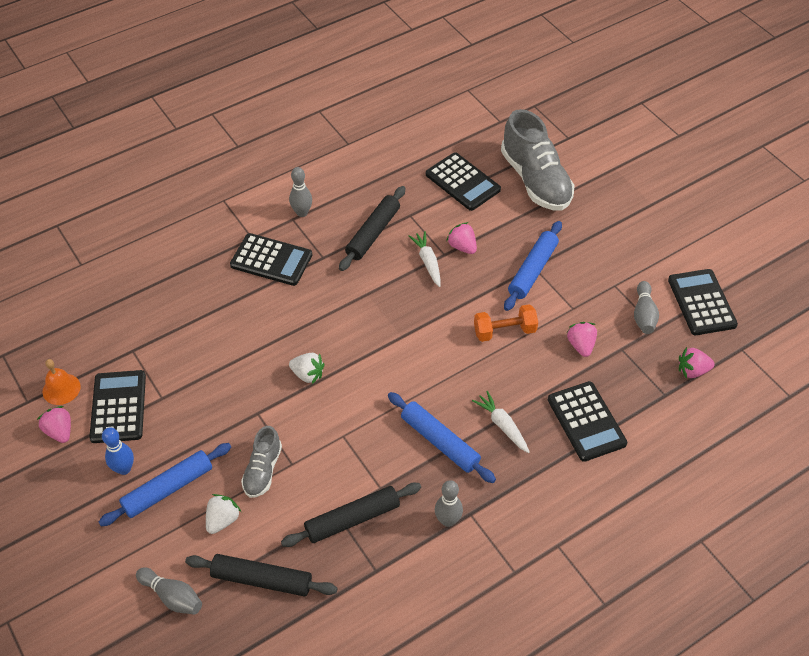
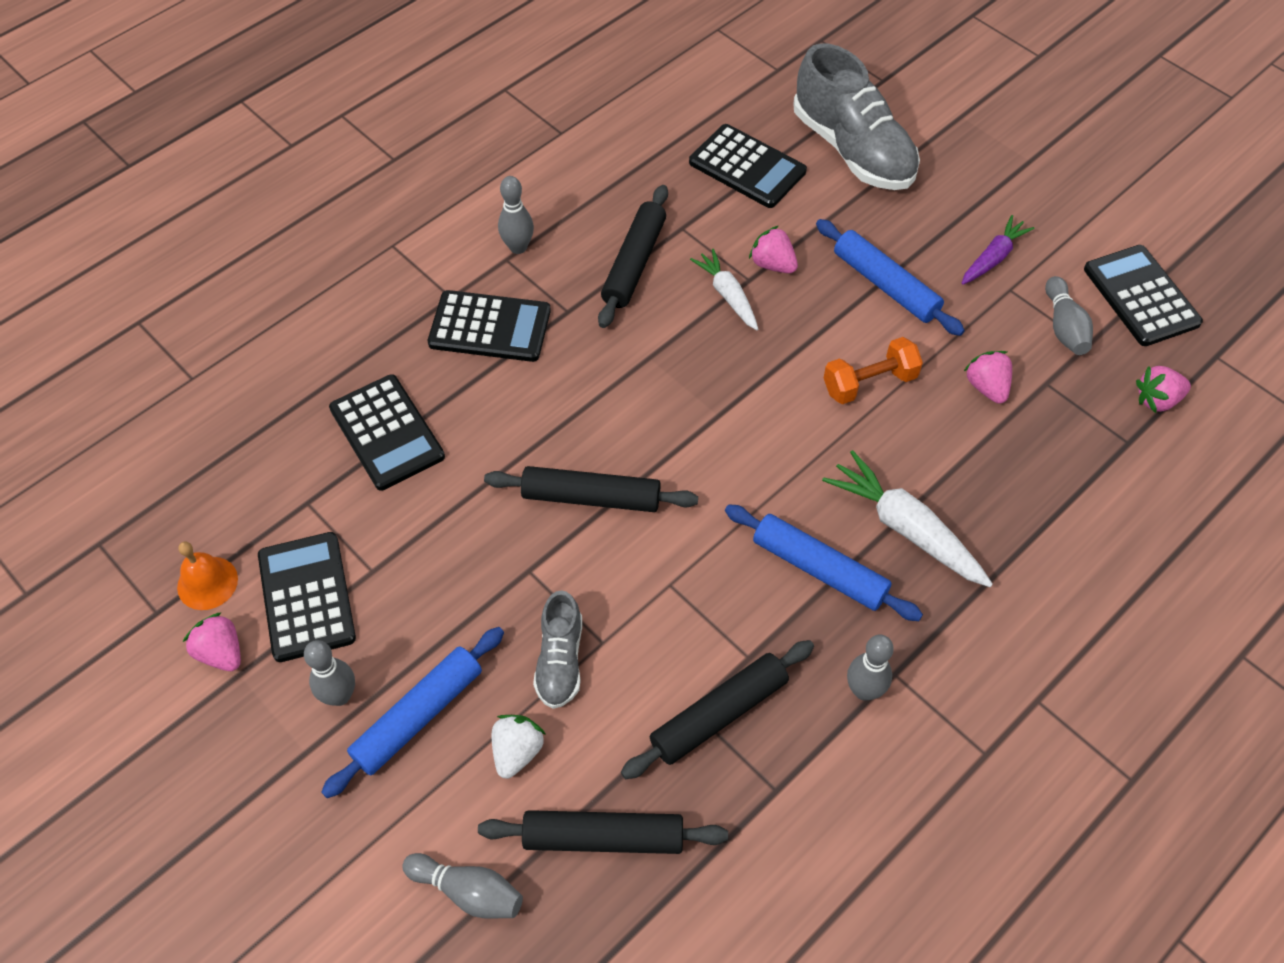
camera: 10 degrees left, 5 degrees up
(124, 469) = (340, 696): blue bowling pin -> grey bowling pin
(308, 374) = (591, 497): white strawberry -> black rolling pin
(502, 425) = (905, 528): white carrot -> white carrot, size x1.57
(533, 270) = (886, 285): blue rolling pin -> blue rolling pin turned 60 degrees counterclockwise
(586, 421) = (1026, 501): black calculator -> black calculator (387, 433)
(609, 263) = (993, 257): none -> purple carrot

